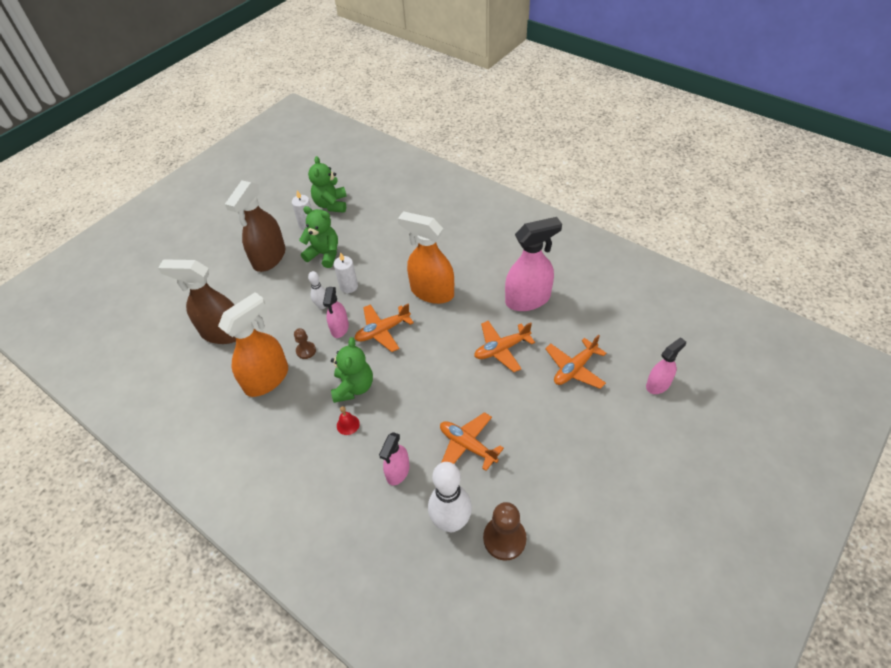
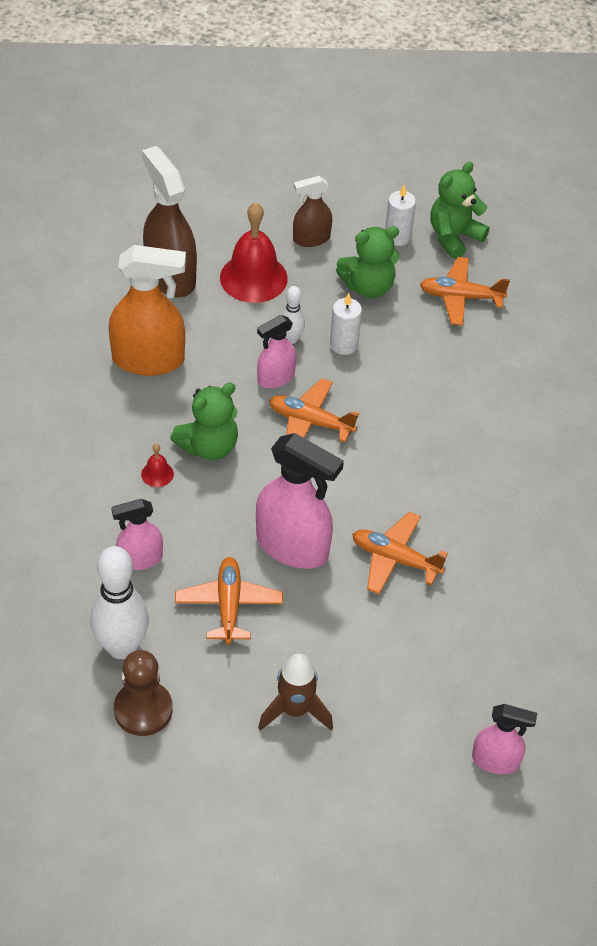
camera: 45 degrees right, 0 degrees up
(266, 297) = (253, 278): none -> red bell
(269, 258) = (311, 239): brown spray bottle -> brown spray bottle, size x0.57
(306, 351) = (216, 368): brown pawn -> none
(324, 254) = (368, 287): green teddy bear -> green teddy bear turned 90 degrees clockwise
(432, 292) = (415, 433): orange spray bottle -> none
(528, 299) = (502, 542): pink spray bottle -> pink spray bottle (293, 546)
(562, 457) = (295, 710): none -> brown rocket
(574, 369) = (436, 654): orange plane -> orange plane (460, 297)

